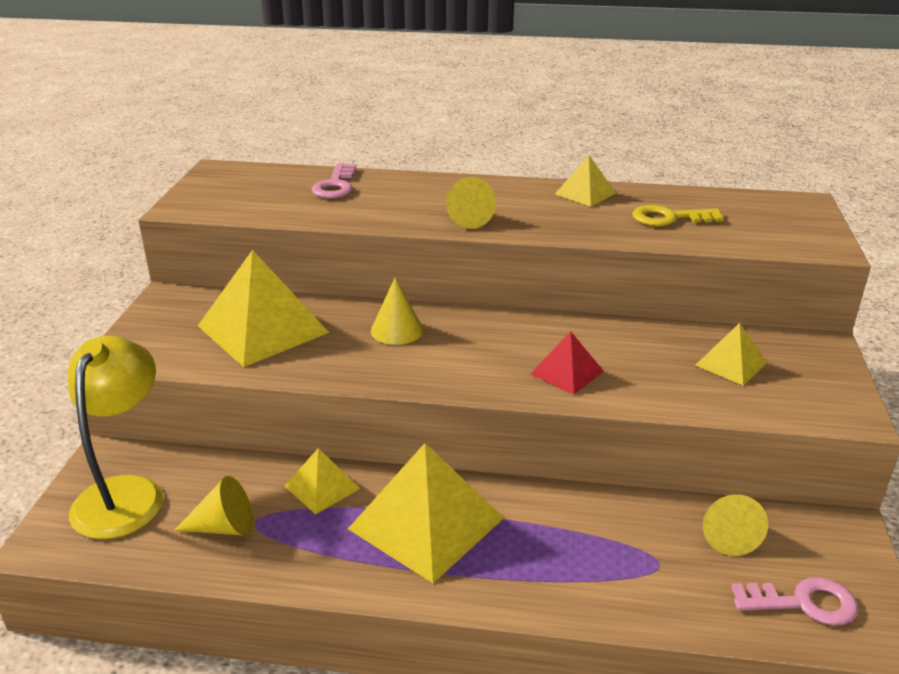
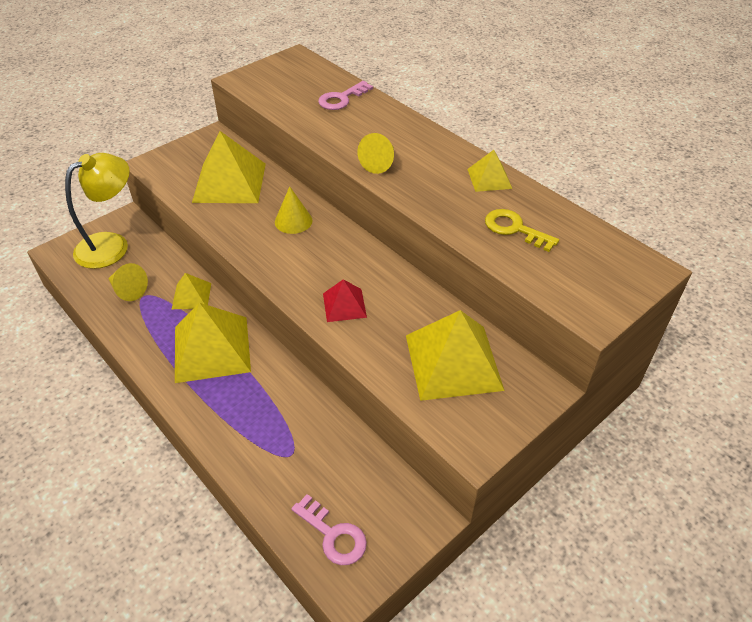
camera: 40 degrees right, 15 degrees up
(727, 534) = (351, 466): yellow cone -> none
(730, 364) = (453, 362): yellow pyramid -> yellow pyramid, size x1.95

